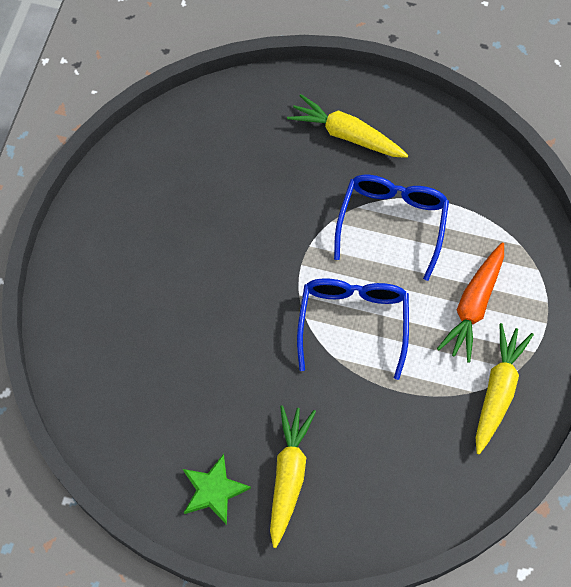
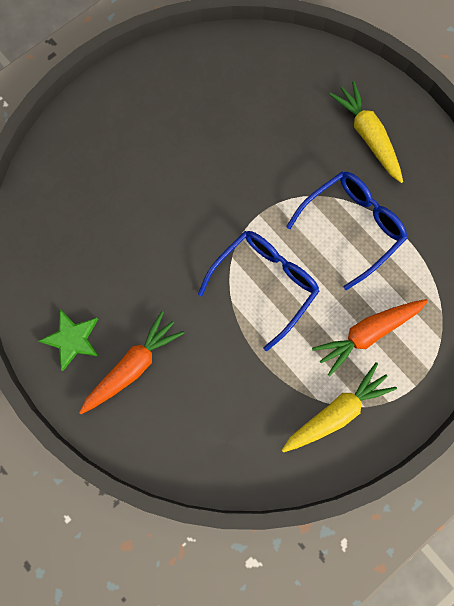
camera: 35 degrees right, 10 degrees up
(288, 475) = (133, 366): yellow carrot -> orange carrot

